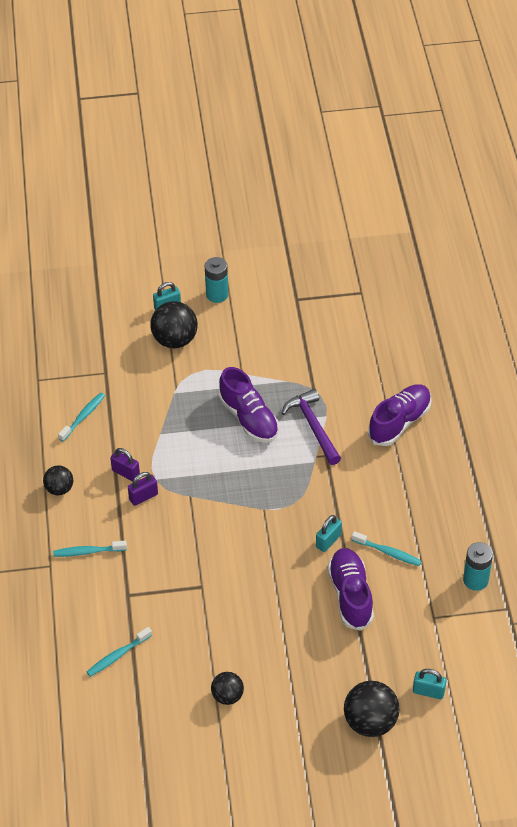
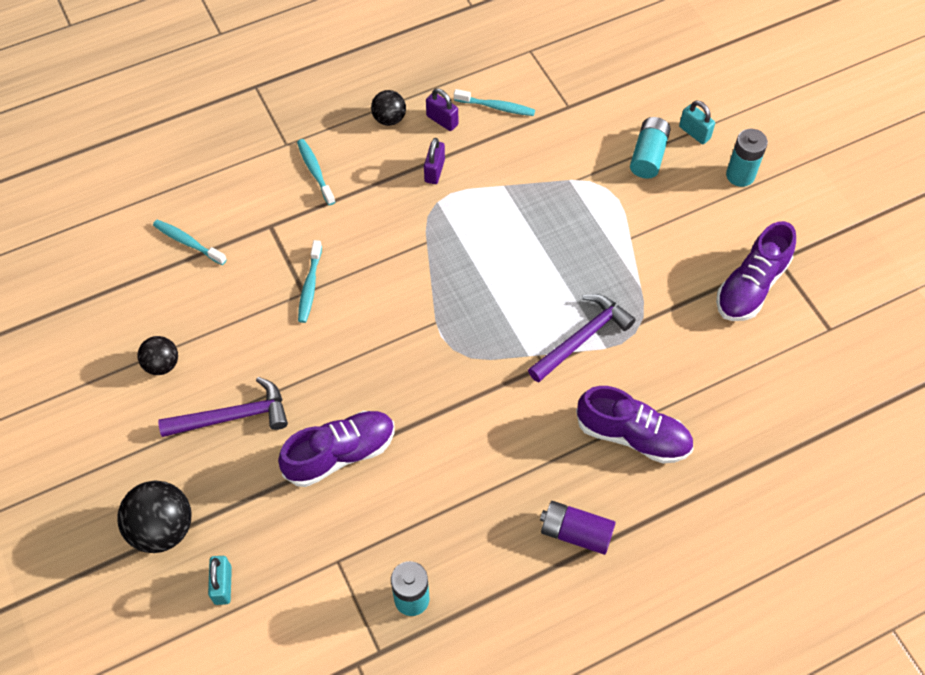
camera: 70 degrees right, 10 degrees up
(143, 497) = (408, 198): purple padlock -> purple padlock (442, 120)
(175, 340) = (648, 156): black ball -> turquoise battery
(249, 418) = (564, 266): purple shoe -> purple shoe (751, 286)
(293, 657) = (233, 416): none -> purple hammer
(328, 541) = (413, 406): turquoise padlock -> none
(388, 552) = (419, 479): turquoise toothbrush -> turquoise toothbrush (310, 286)
(459, 475) = (575, 532): none -> purple battery

